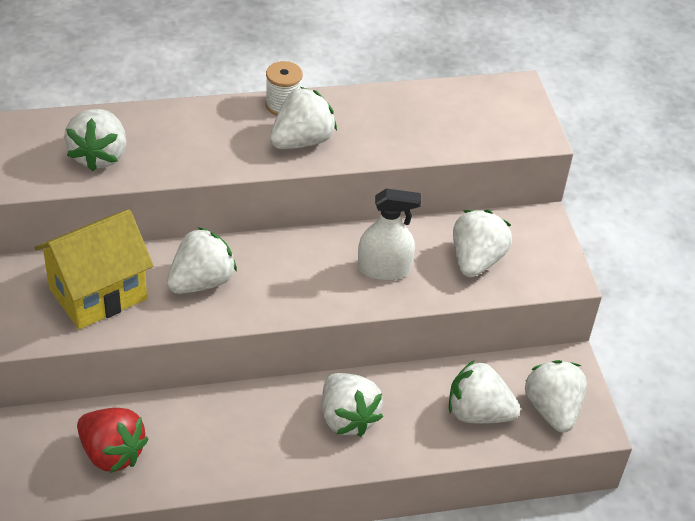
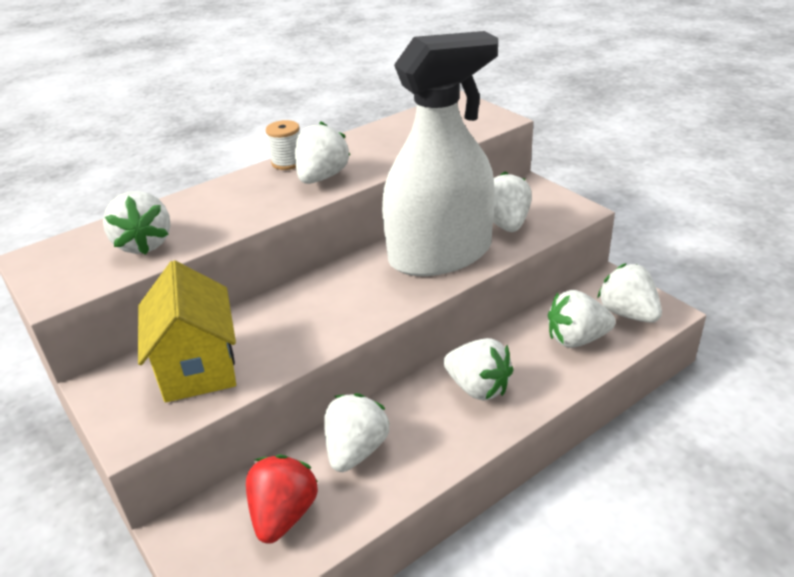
camera: 20 degrees left, 10 degrees down
(98, 294) = (198, 367): yellow house -> yellow house turned 45 degrees counterclockwise
(112, 453) = (284, 515): red strawberry -> red strawberry turned 90 degrees counterclockwise
(201, 282) = (292, 321): white strawberry -> white strawberry (356, 450)
(384, 269) = (440, 254): white spray bottle -> white spray bottle, size x2.22

